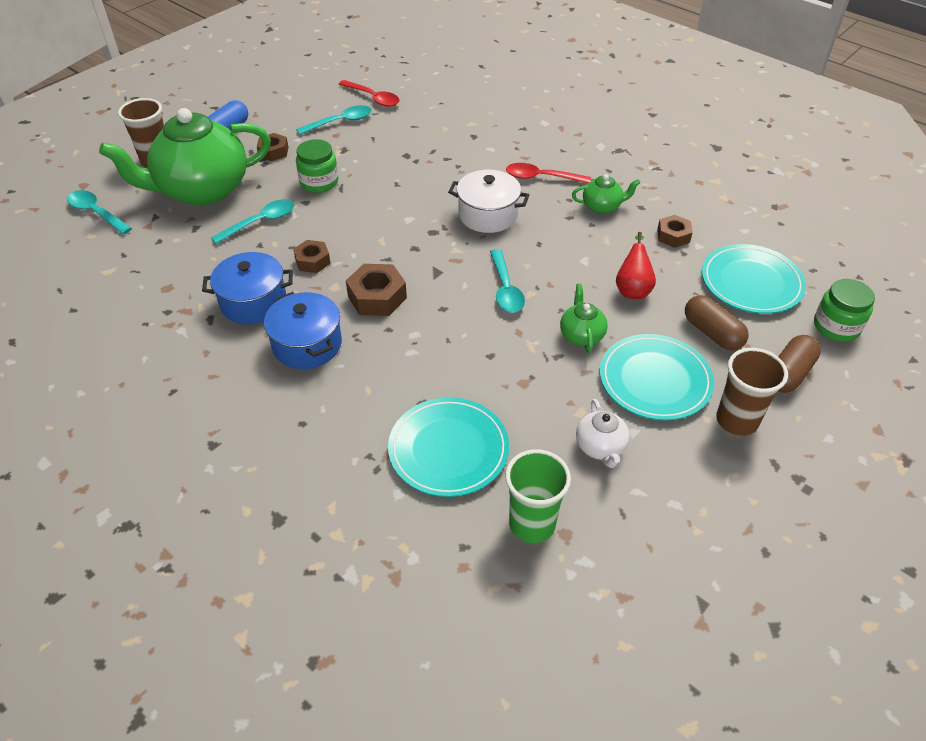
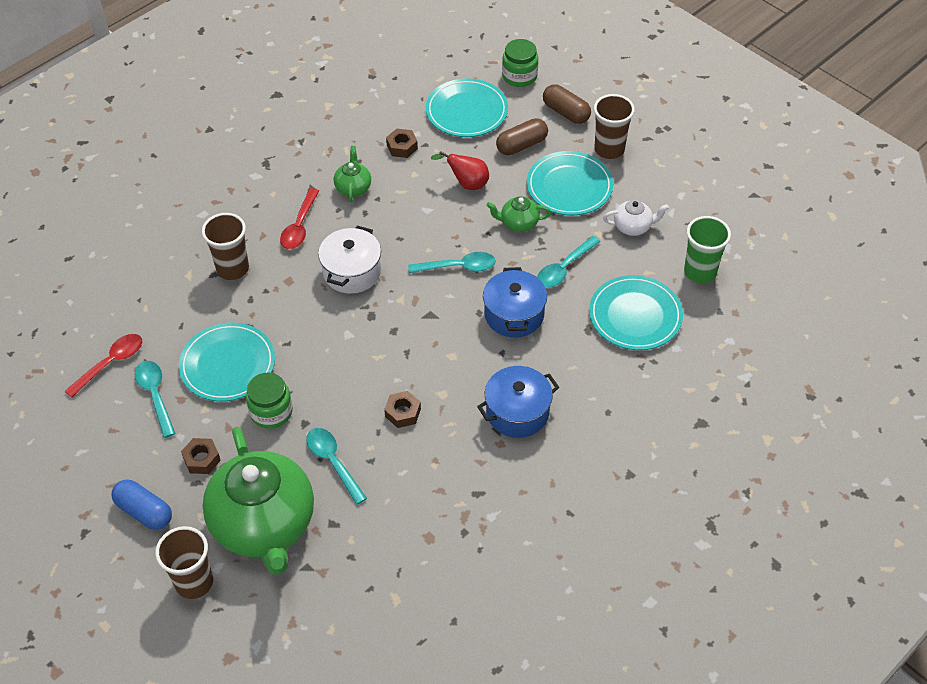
camera: 85 degrees left, 5 degrees up
(96, 213) = (289, 631): turquoise spoon -> turquoise spoon (564, 268)
(253, 302) = (457, 459): blue pot -> blue pot (514, 314)
(371, 154) = (228, 365): none -> turquoise plate
(377, 297) = (460, 360): brown nut -> none
(481, 145) = (232, 269): none -> brown cup

